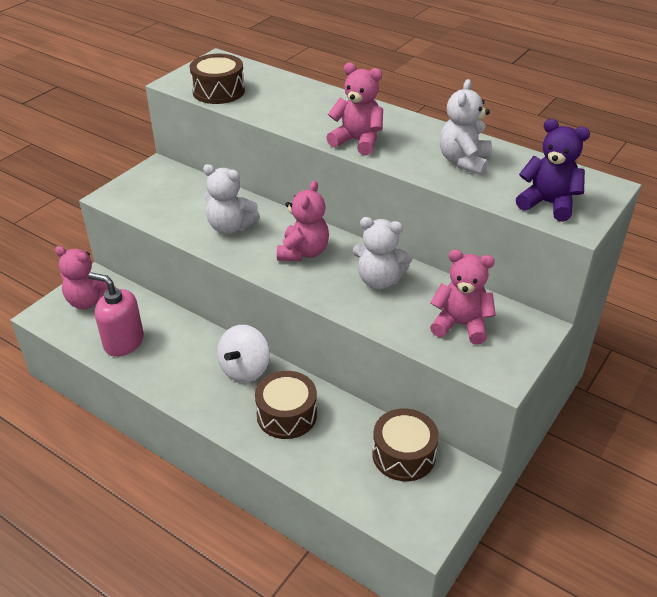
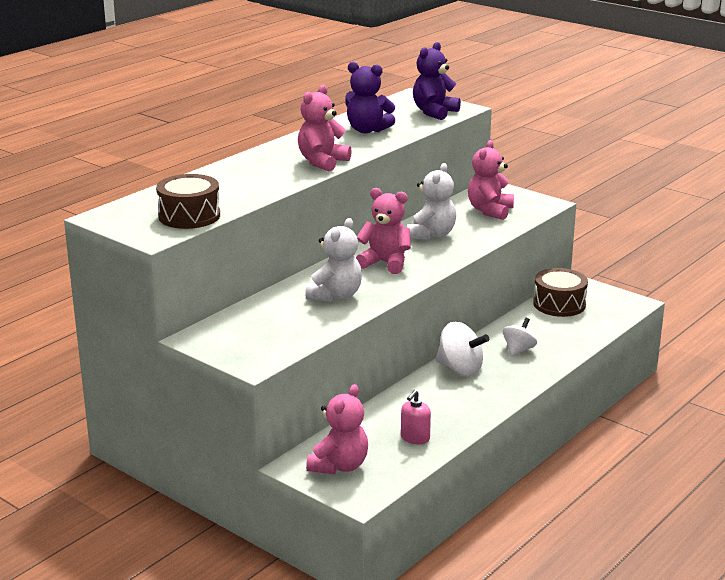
camera: 85 degrees left, 15 degrees down
(123, 342) = (415, 438): pink soap dispenser -> pink soap dispenser, size x0.59
(286, 415) = (518, 350): brown drum -> white spinning top
(464, 161) = (367, 130): white teddy bear -> purple teddy bear

